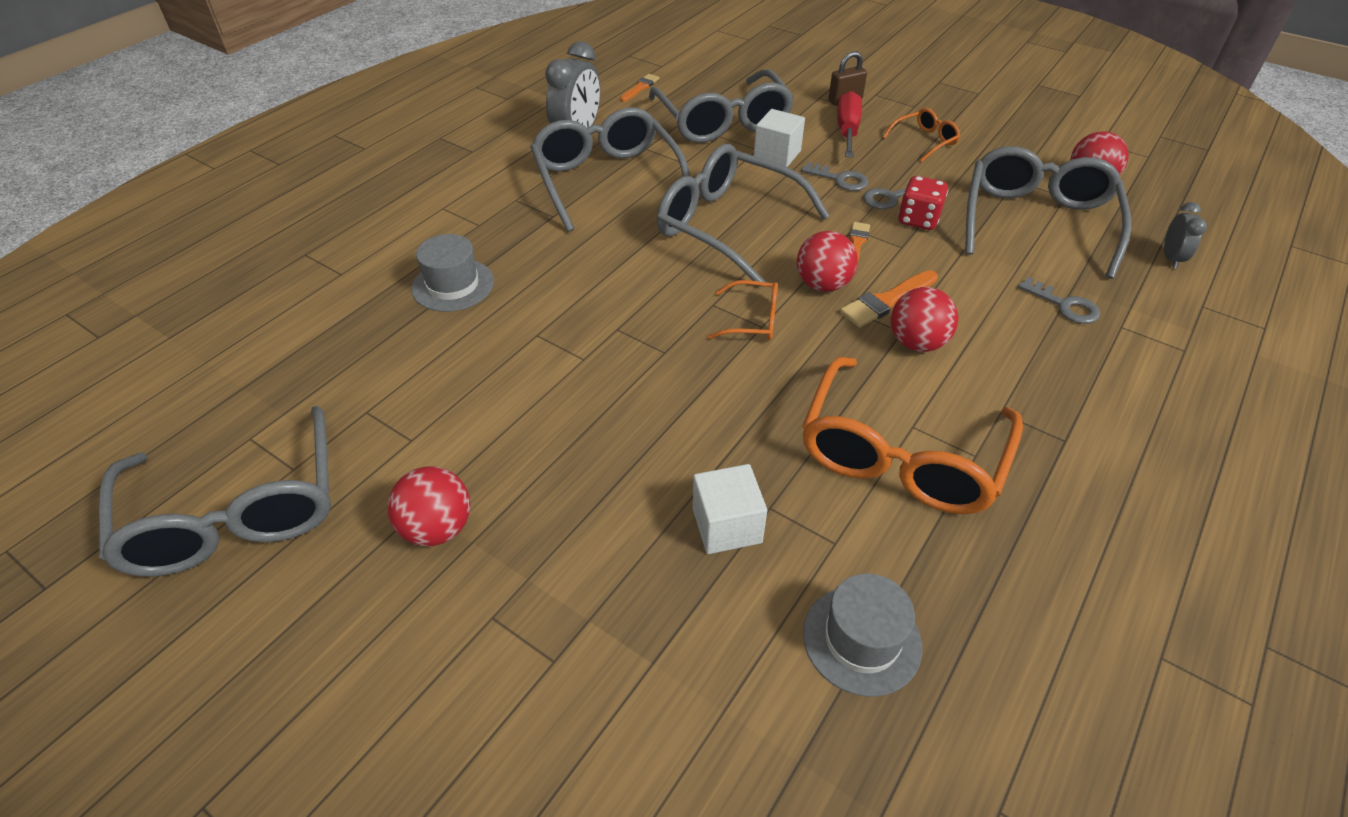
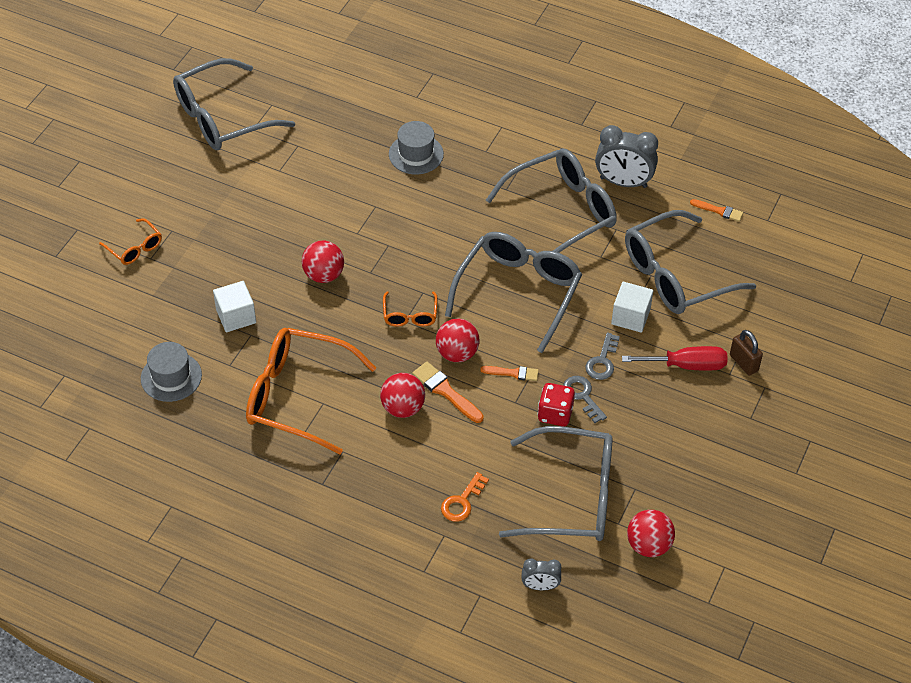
camera: 80 degrees right, 5 degrees up
(437, 528) = (221, 197): red ball -> red ball (323, 275)
(924, 141) = (685, 423): orange glasses -> orange glasses (135, 248)
(1064, 305) = (462, 502): grey key -> orange key

